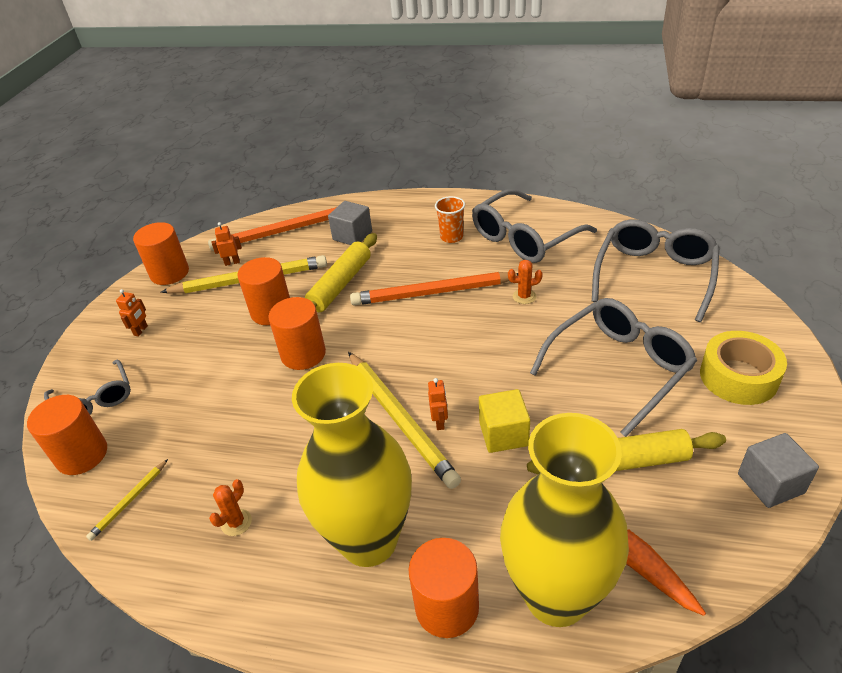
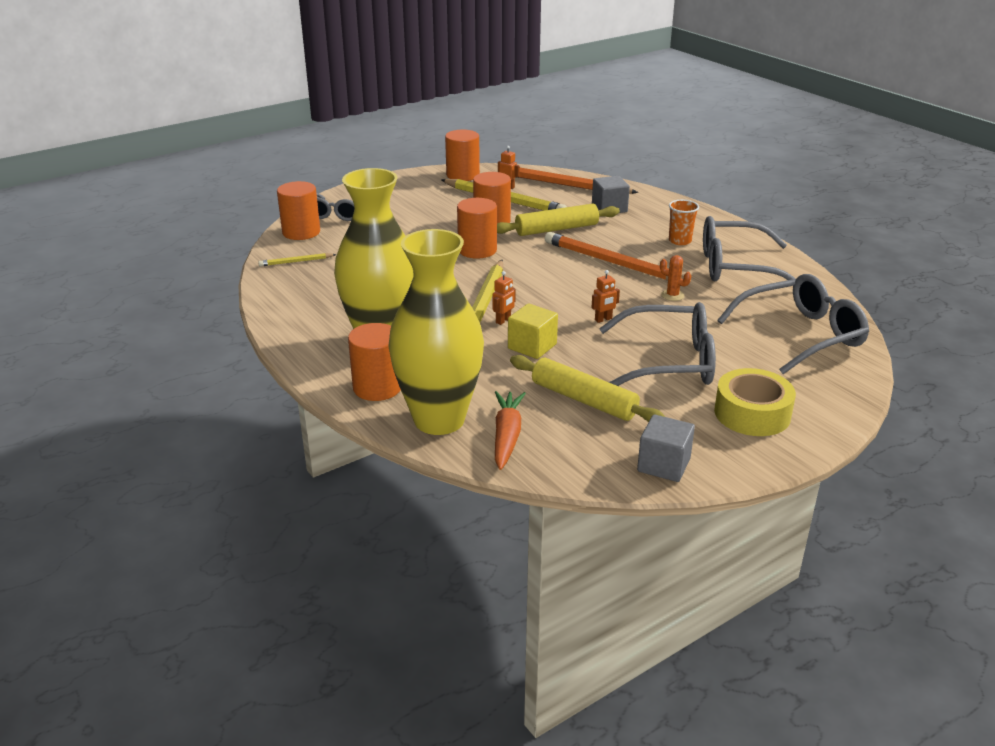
camera: 40 degrees right, 10 degrees down
(141, 330) = (406, 195): orange robot -> orange robot (603, 319)
(236, 522) = (331, 298): orange cactus -> none

